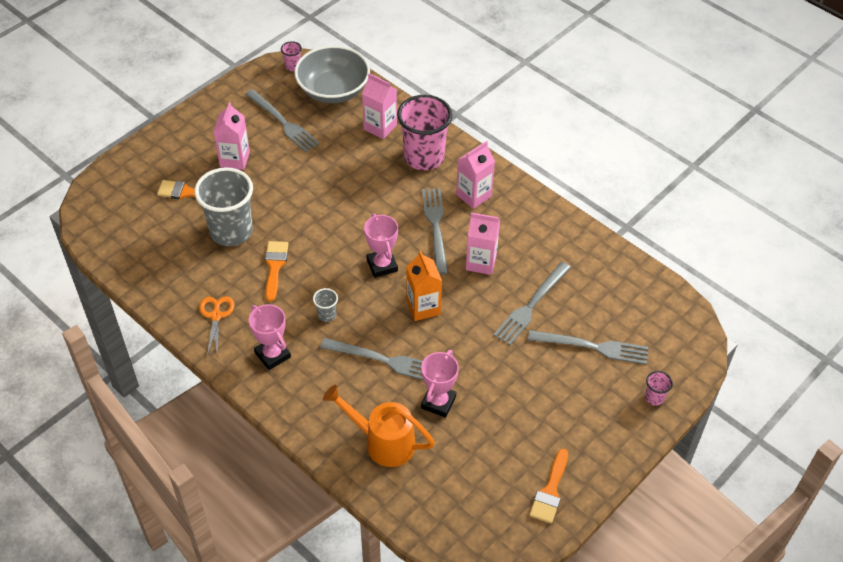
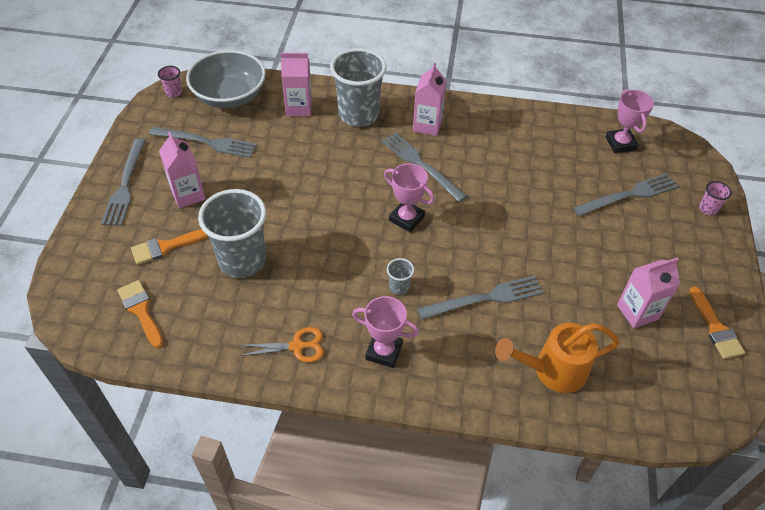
camera: 35 degrees left, 0 degrees up
(216, 316) = (297, 346): orange scissors -> orange scissors turned 120 degrees clockwise
(275, 266) = (312, 270): orange brush -> orange brush (141, 310)
(423, 307) = (474, 235): orange carton -> none
(424, 157) = (358, 115): pink cup -> grey cup
(438, 402) = (562, 308): pink trophy -> pink trophy (620, 143)
(481, 262) = (483, 174): pink carton -> pink carton (637, 312)
(531, 305) = (554, 188): grey fork -> grey fork (125, 185)

